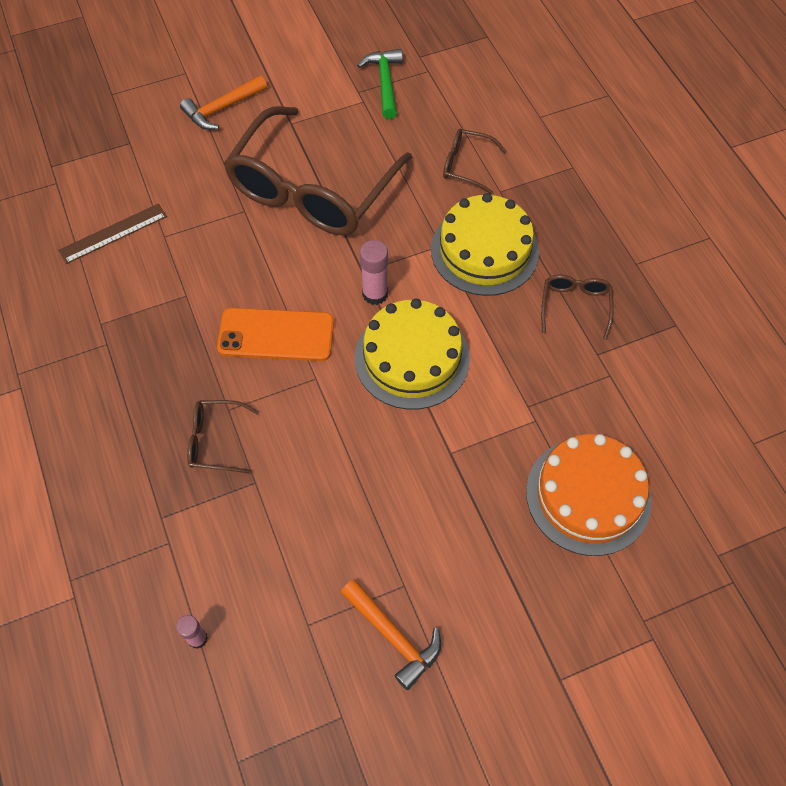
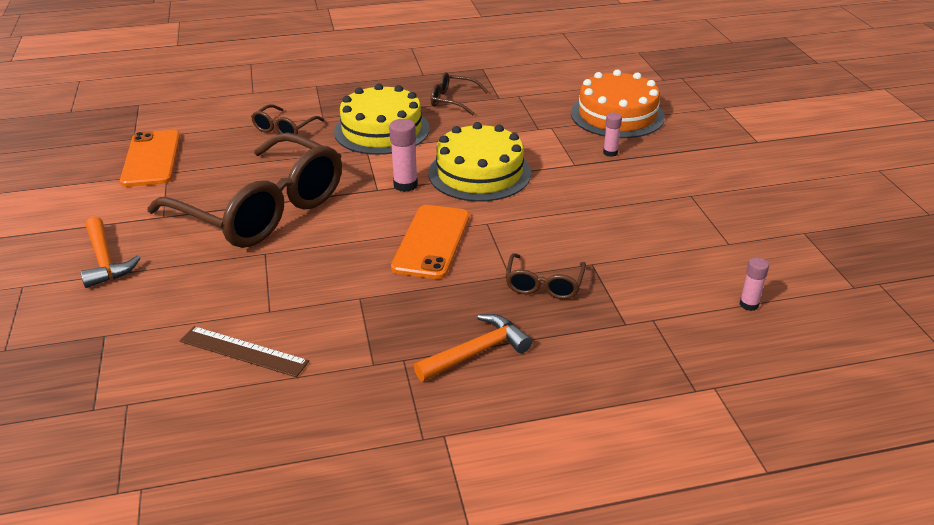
camera: 80 degrees left, 25 degrees down
(113, 233) = (243, 351): brown ruler -> brown ruler turned 45 degrees counterclockwise
(384, 82) = (151, 159): green hammer -> orange phone
(394, 636) = (734, 203): orange hammer -> orange hammer (477, 352)
(486, 491) = (610, 152): none -> pink glue stick

